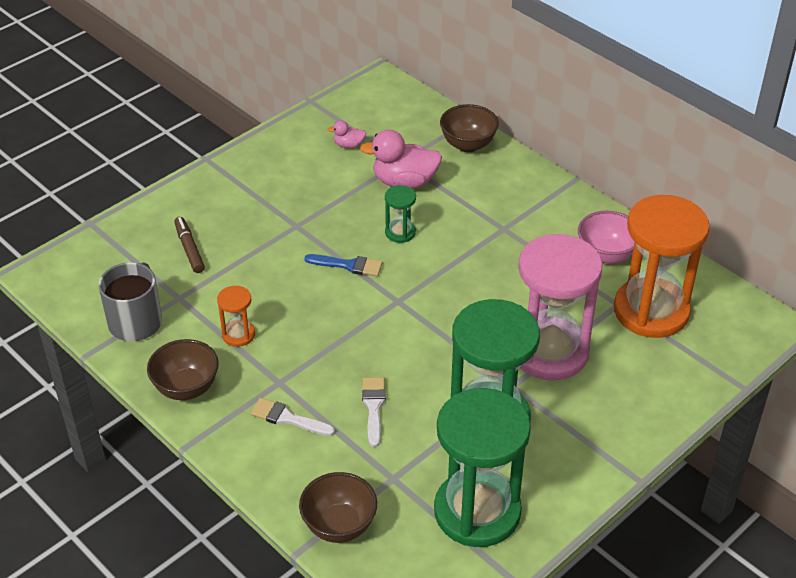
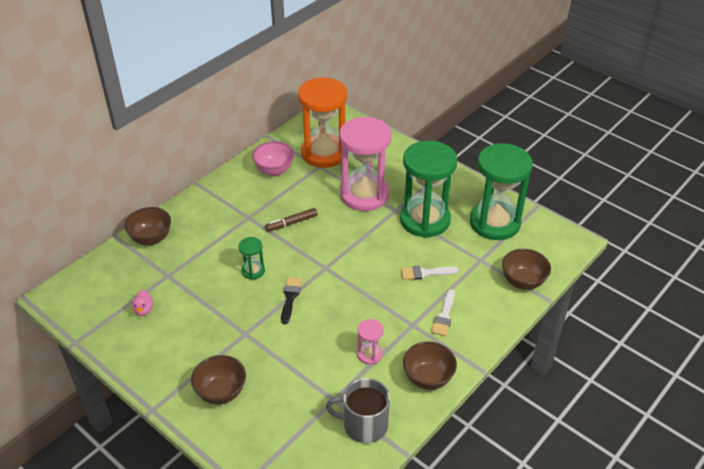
camera: 95 degrees left, 0 degrees up
(189, 249) = (275, 402): brown marker -> brown marker (292, 223)
(214, 207) = (221, 392): none -> brown bowl
(238, 334) = (369, 354): orange hourglass -> pink hourglass
(348, 265) = (290, 297): blue brush -> black brush
(404, 182) = (194, 272): pink duck -> none

